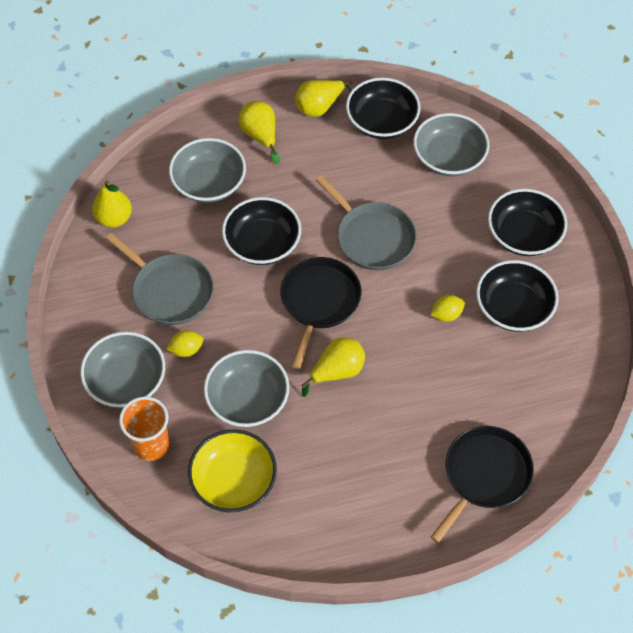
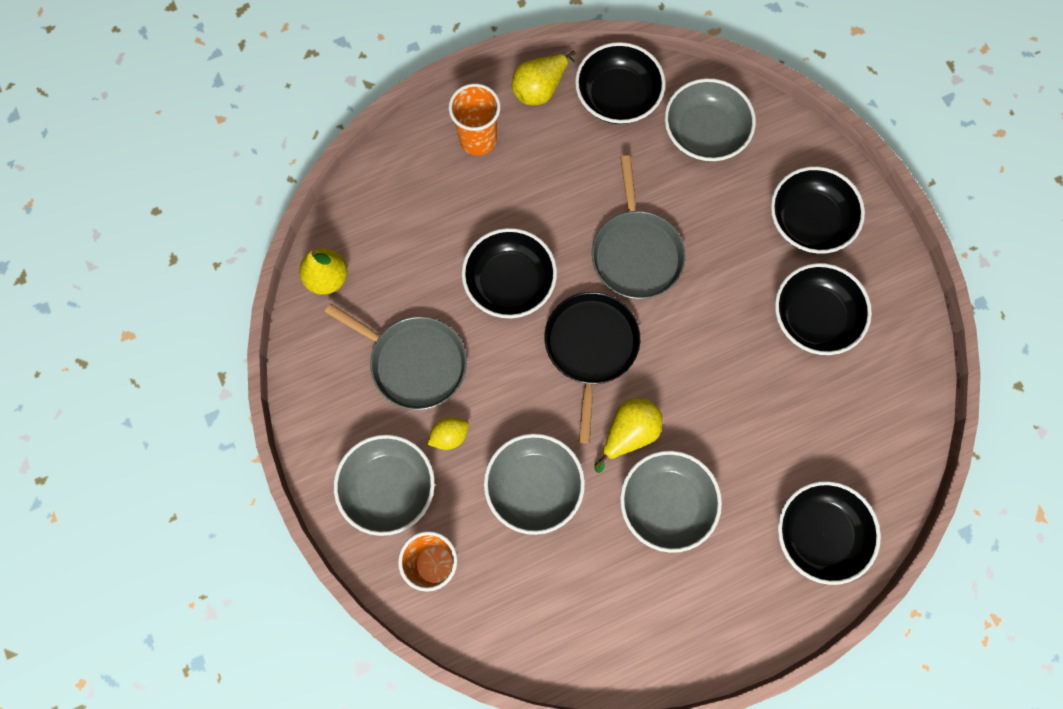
camera: 10 degrees left, 15 degrees up
(209, 183) = (430, 213): grey bowl -> grey bowl (666, 504)
(234, 481) = (539, 592): yellow bowl -> none
(260, 136) = (478, 139): yellow pear -> orange cup
(372, 237) = (636, 253): grey pan -> grey pan turned 45 degrees clockwise
(446, 315) = (740, 339): yellow lemon -> none
(484, 475) = (819, 534): black pan -> black bowl

